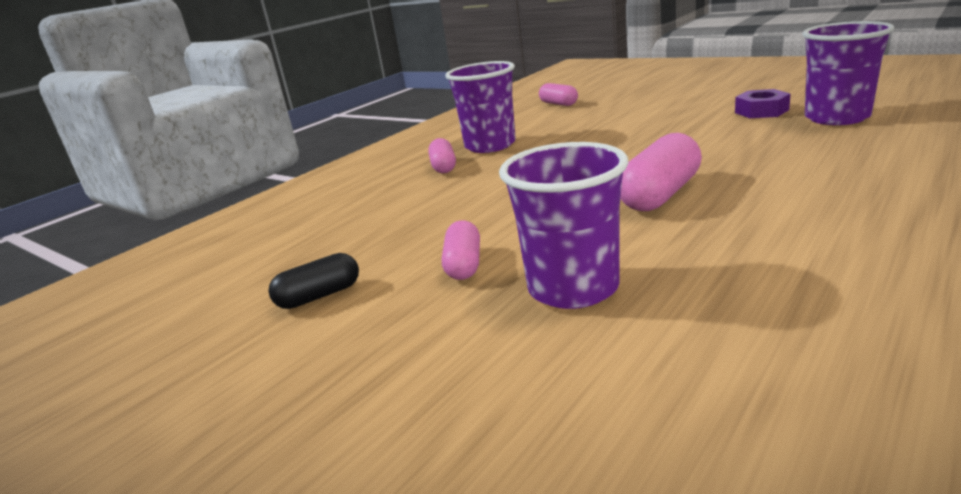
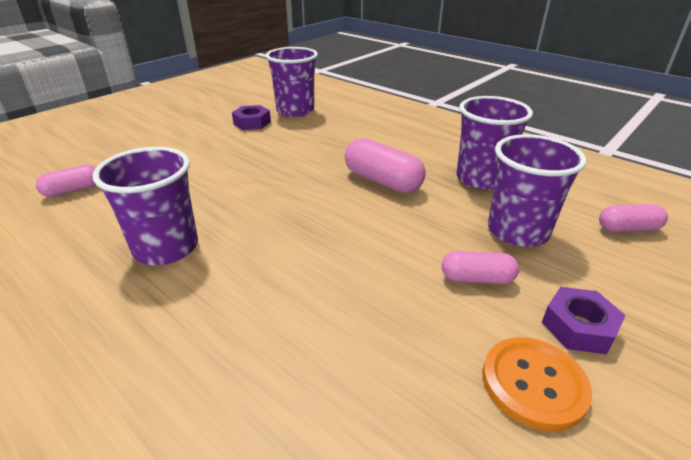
camera: 90 degrees left, 10 degrees up
(319, 296) = (533, 384): black capsule -> orange button
(384, 324) = (578, 327): none -> purple nut
(443, 167) = (205, 288): pink capsule -> pink capsule (628, 228)
(725, 256) = (481, 179): none -> purple cup

